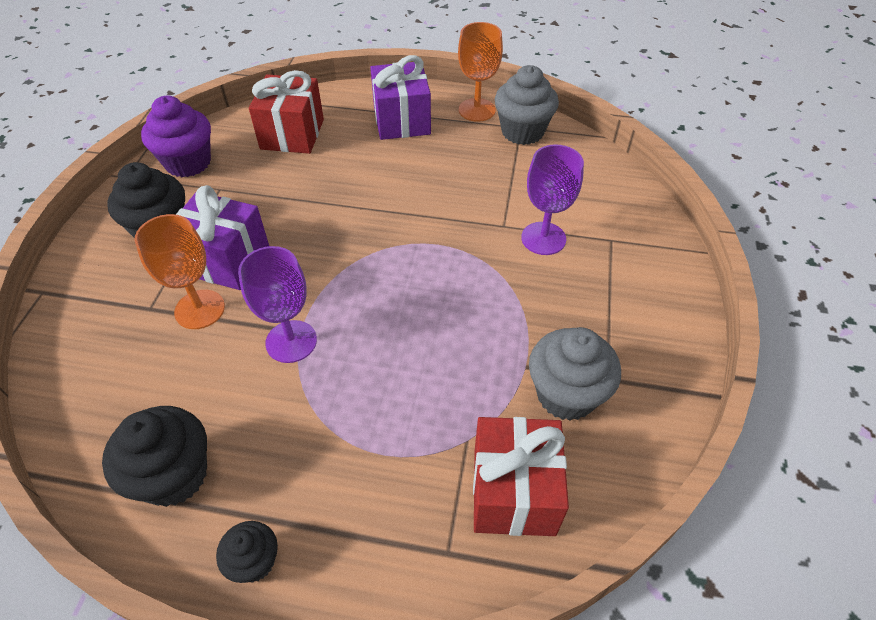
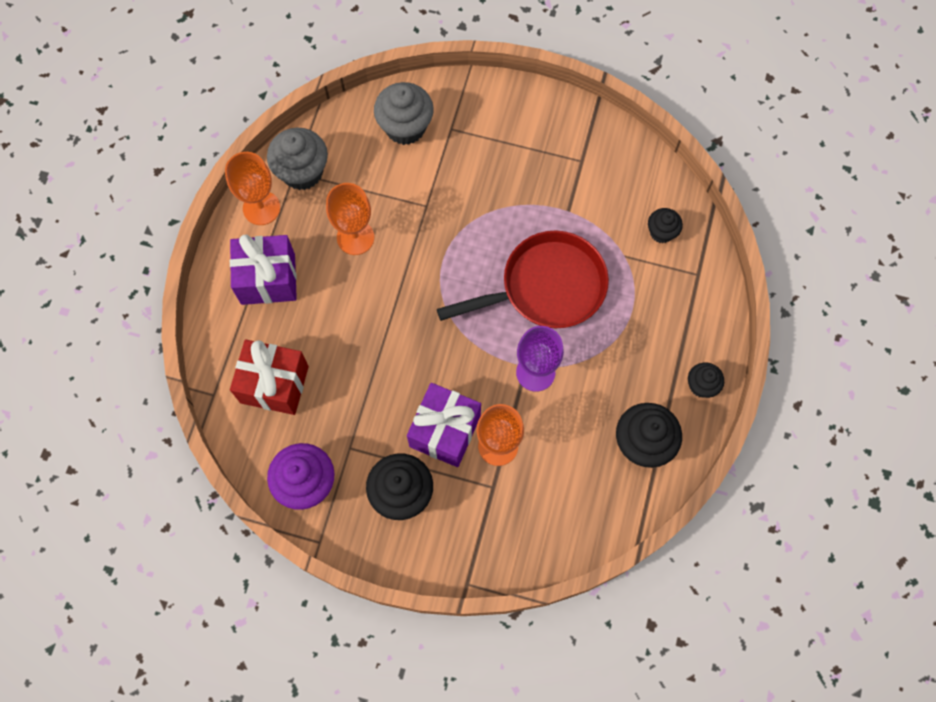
camera: 85 degrees left, 20 degrees up
(409, 347) = (546, 287): none -> red pan
(455, 174) = (355, 237): none -> orange goblet
(513, 491) = (661, 232): red gift -> black cupcake
(543, 238) = (445, 178): purple goblet -> none
(566, 394) = (593, 189): grey cupcake -> grey cupcake (405, 127)

